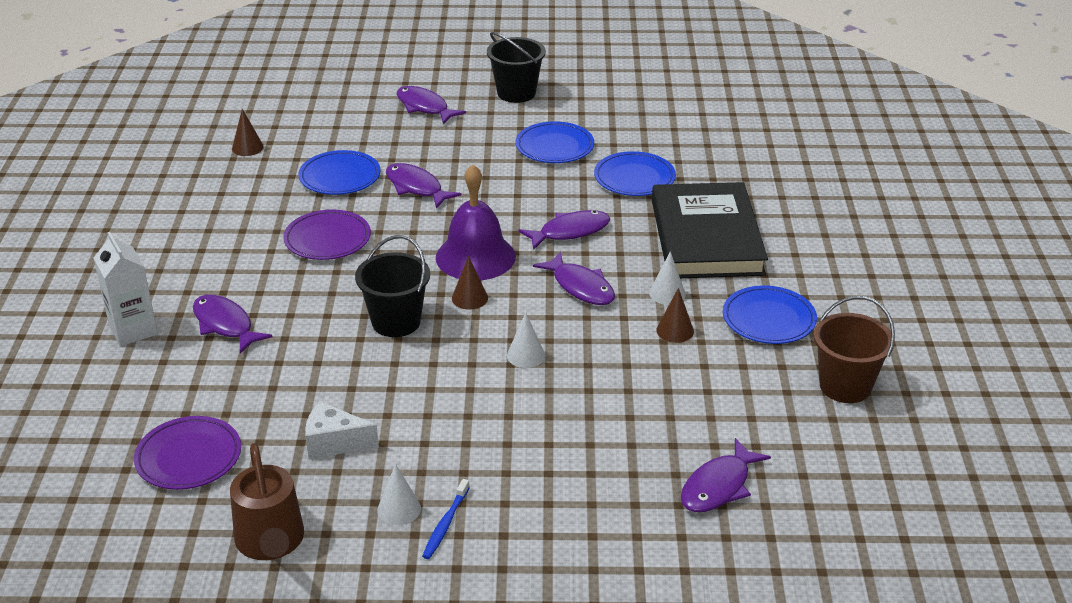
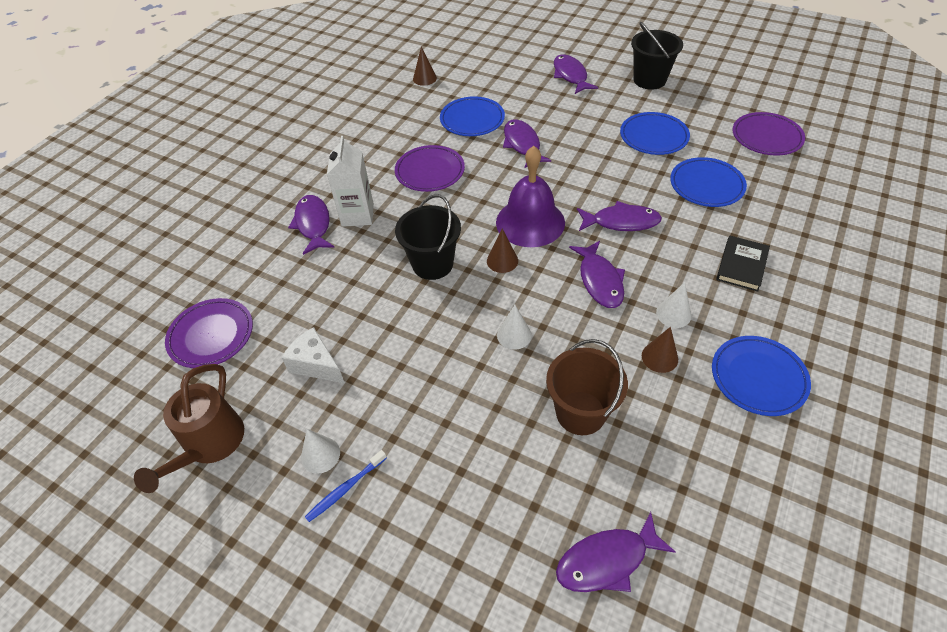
camera: 30 degrees right, 15 degrees up
(133, 330) = (253, 208): white carton -> white carton (357, 215)
(668, 121) = (766, 137): none -> purple plate
(706, 237) = (741, 265): black book -> black book, size x0.45
(845, 386) = (801, 490): brown bucket -> brown bucket (580, 413)

